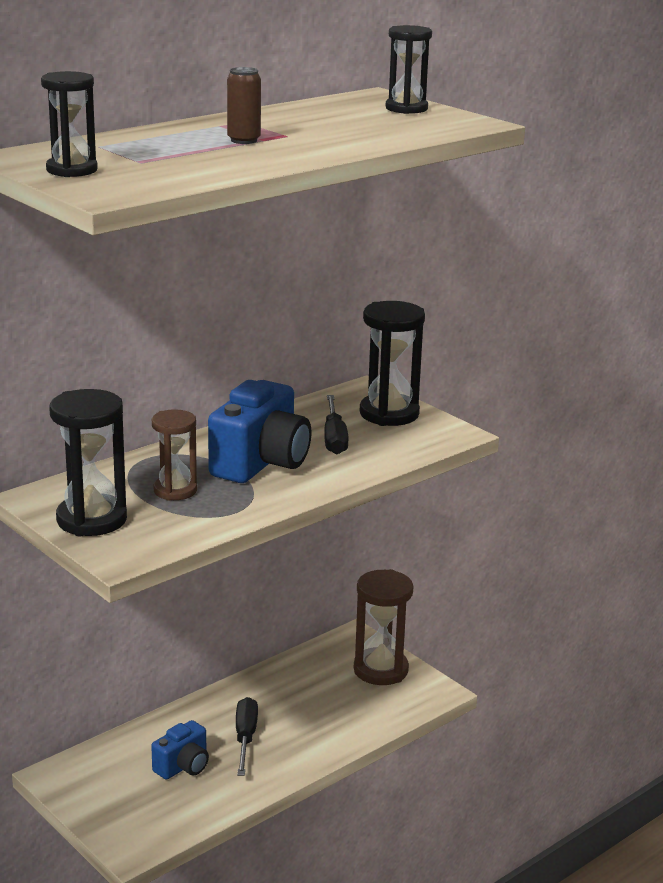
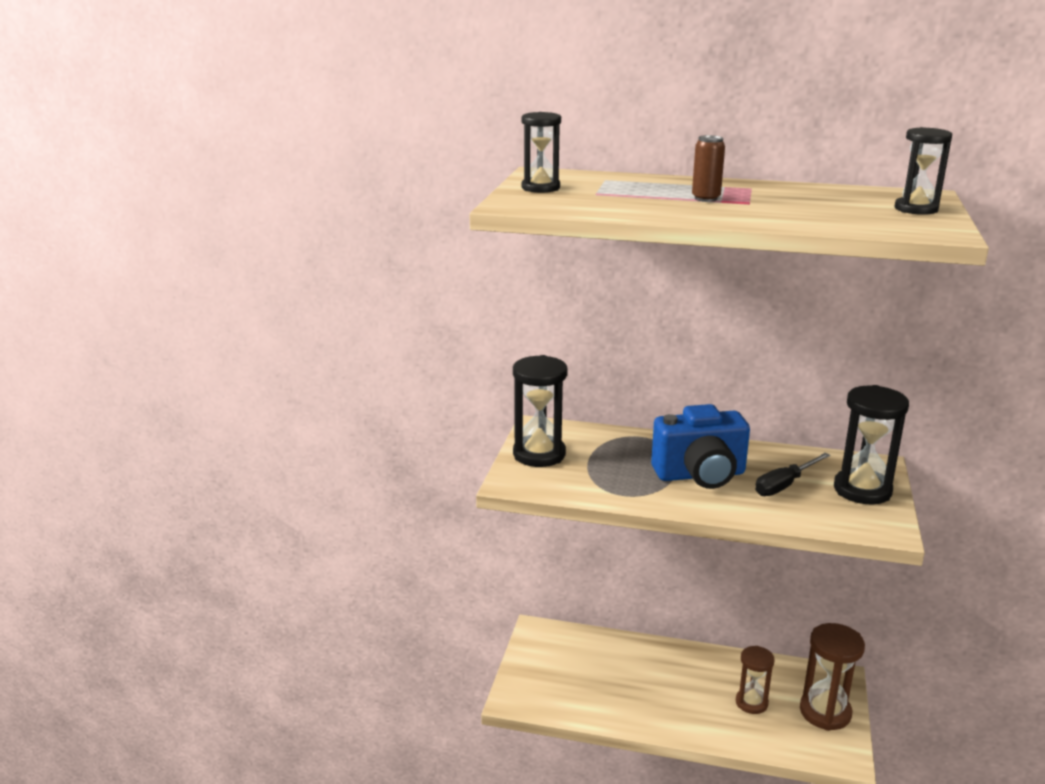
camera: 55 degrees right, 0 degrees up
(175, 490) = (615, 463): brown hourglass -> brown hourglass (751, 703)
(183, 766) = (606, 677): blue camera -> none
(245, 738) = (666, 688): black screwdriver -> none

